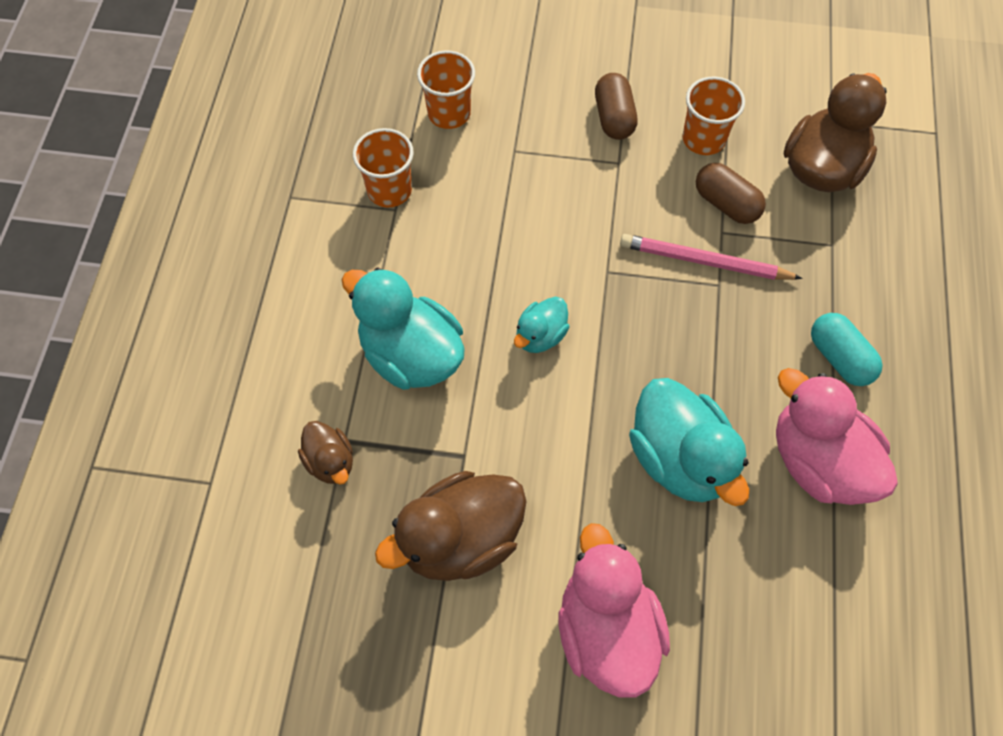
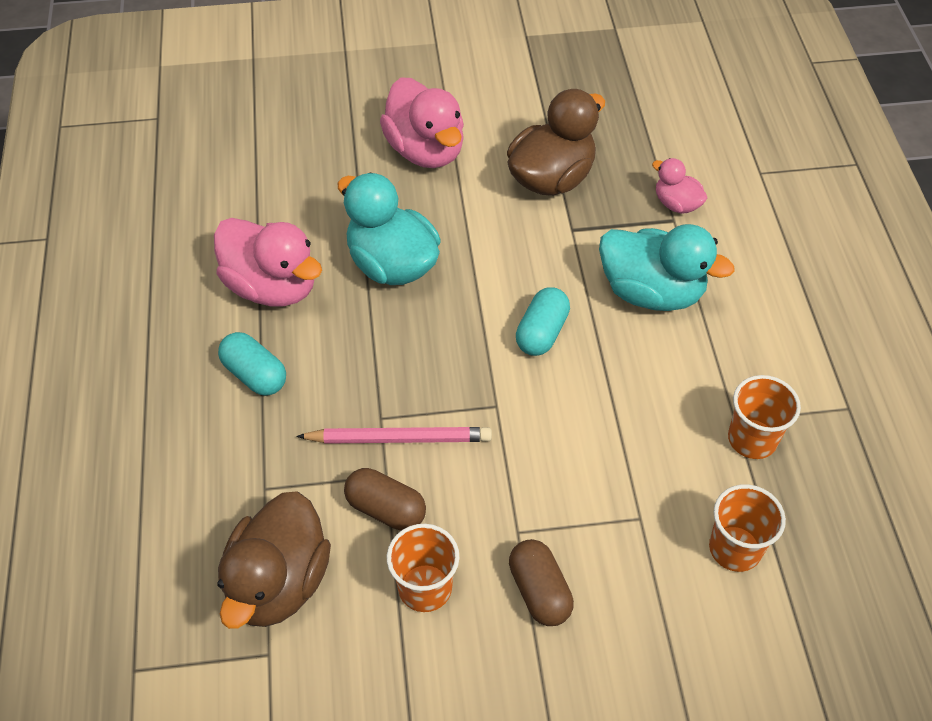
camera: 165 degrees right, 10 degrees down
(330, 462) = (676, 204): brown duck -> pink duck
(540, 336) = (541, 332): turquoise duck -> turquoise capsule

